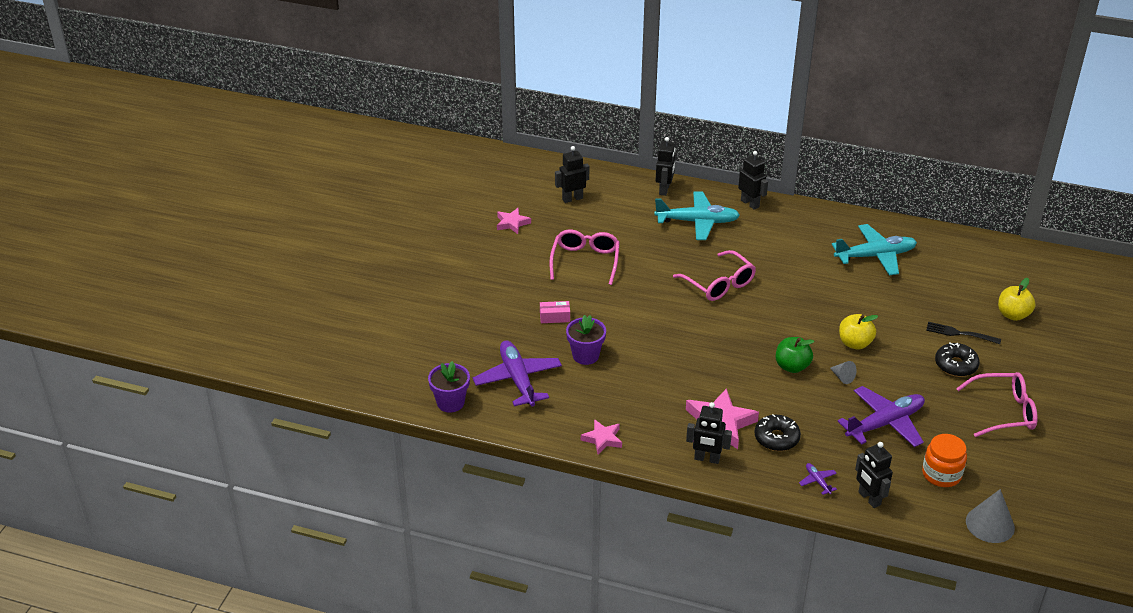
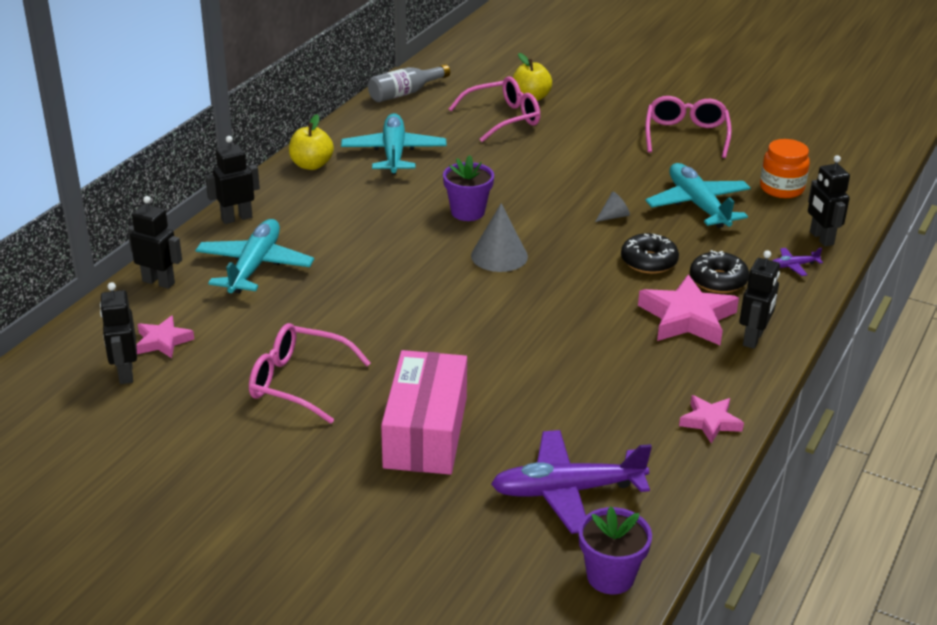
camera: 80 degrees left, 5 degrees down
(512, 223) = (154, 448): pink star -> pink star (163, 341)
(555, 317) = (425, 432): pink box -> pink box, size x2.46
(585, 355) = (525, 413): purple flower pot -> purple flower pot (467, 212)
(719, 284) = (403, 272): pink glasses -> pink glasses (502, 118)
(792, 366) = (587, 246): green apple -> none
(855, 343) = (554, 197): yellow apple -> yellow apple (311, 165)
(869, 498) = (821, 238): black robot -> black robot turned 90 degrees clockwise
(885, 423) = (698, 205): purple plane -> turquoise plane
(956, 365) = (606, 145): black donut -> black donut (649, 261)
(960, 333) = (554, 132): black fork -> none
(975, 247) = (405, 93): none -> grey bottle
(990, 524) = (855, 177): grey cone -> grey cone (499, 256)

